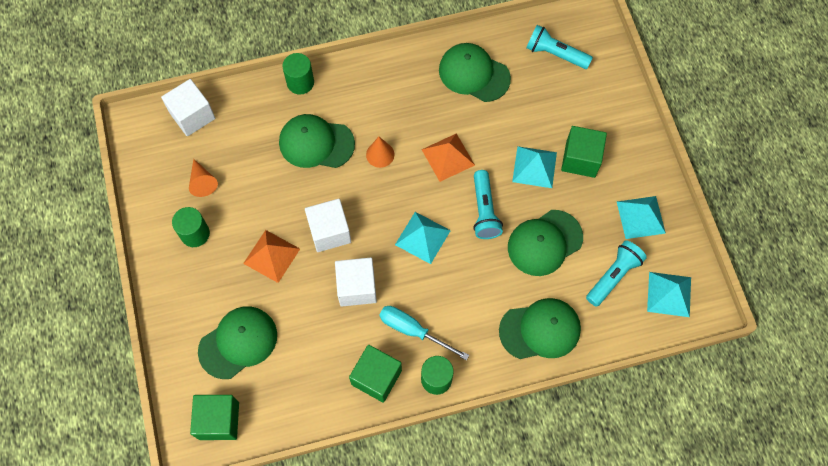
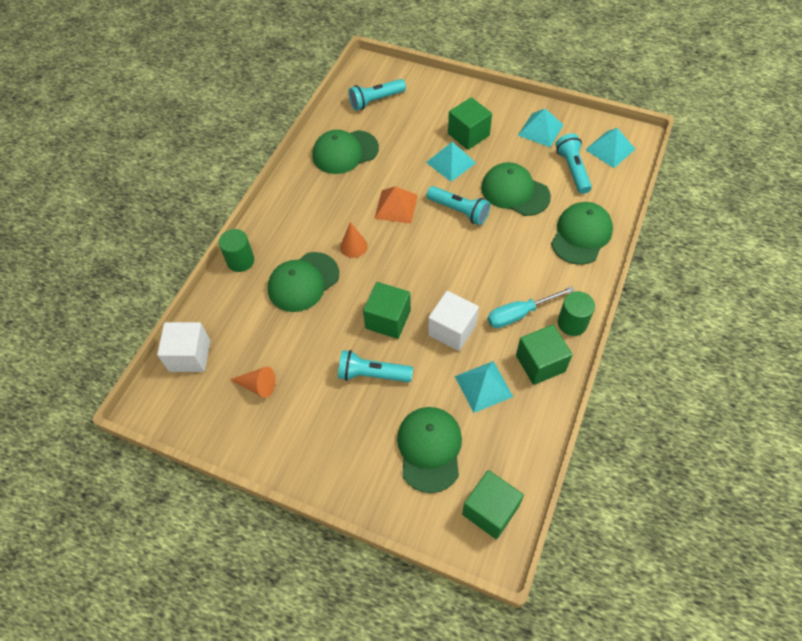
camera: 50 degrees left, 10 degrees down
(195, 233) = (300, 421): green cylinder -> none
(271, 256) = (372, 374): orange pyramid -> turquoise flashlight
(329, 232) = (388, 319): white cube -> green cube
(422, 237) = (447, 261): turquoise pyramid -> turquoise pyramid (483, 386)
(544, 243) = (515, 192): green cap -> green cap turned 120 degrees clockwise

